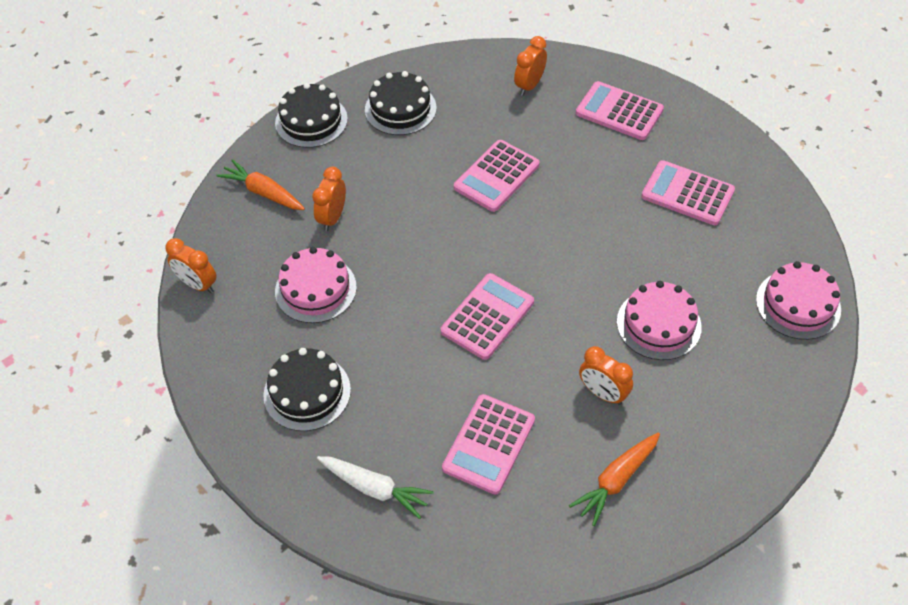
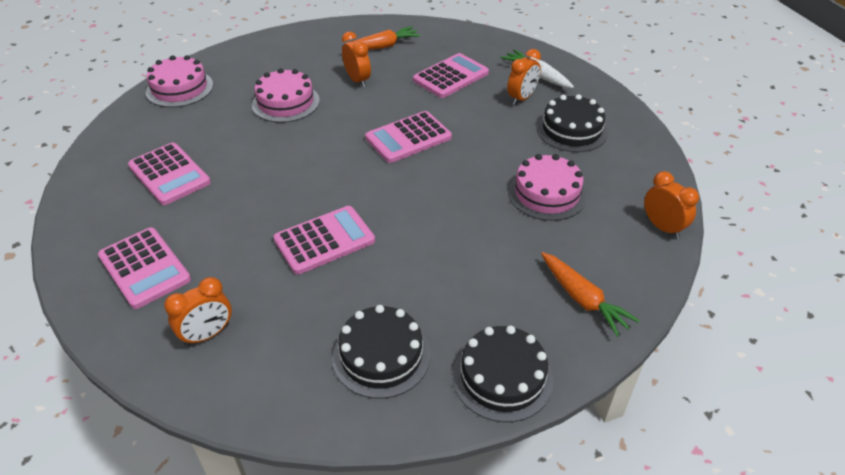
camera: 160 degrees left, 10 degrees down
(332, 218) = (512, 250): orange clock -> orange clock (521, 98)

